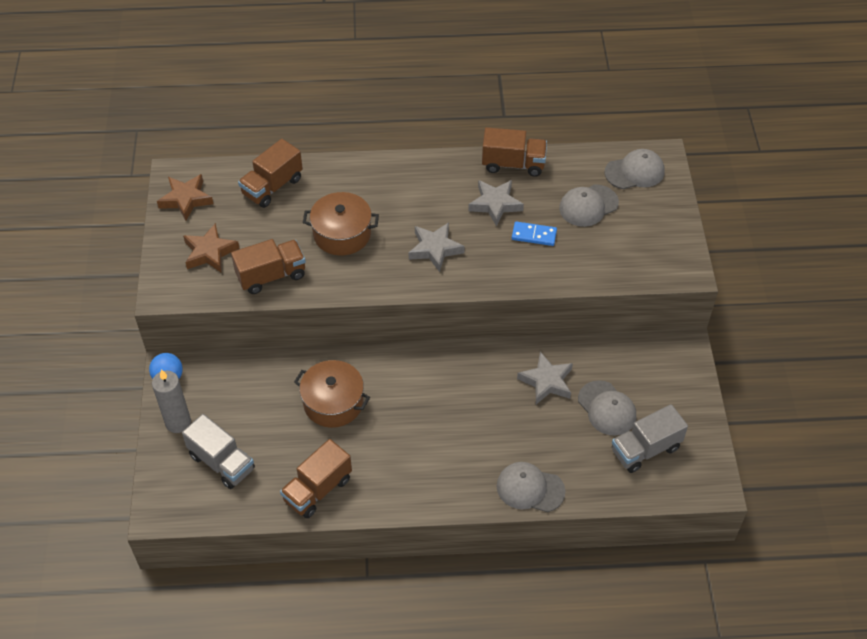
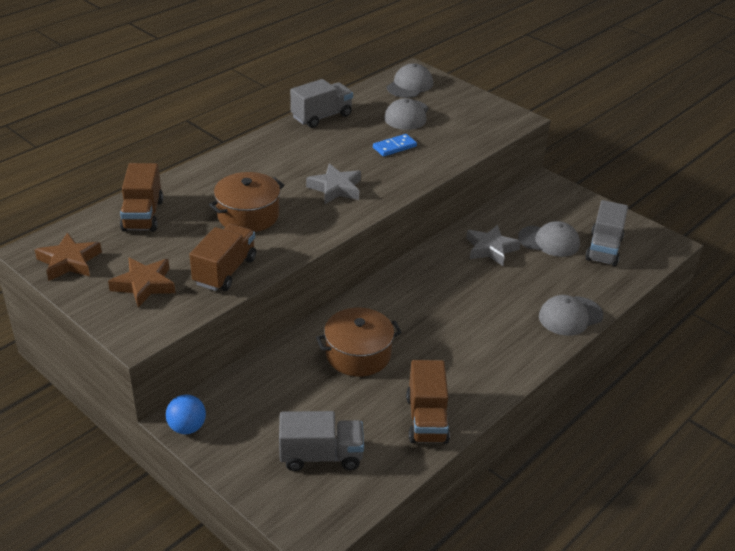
camera: 45 degrees left, 15 degrees down
(178, 422) = (241, 454): grey candle -> none
(495, 204) = (342, 143): grey star -> none
(513, 164) = (321, 116): brown truck -> grey truck

